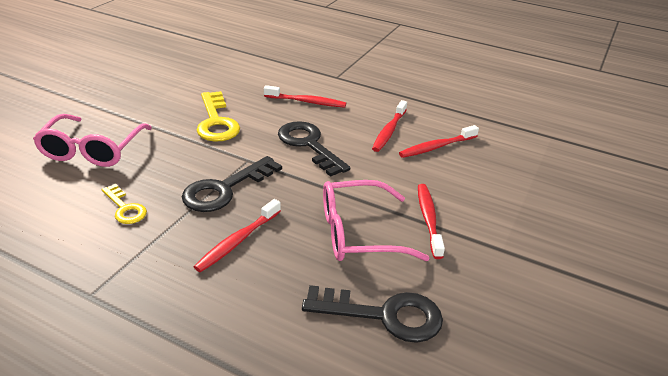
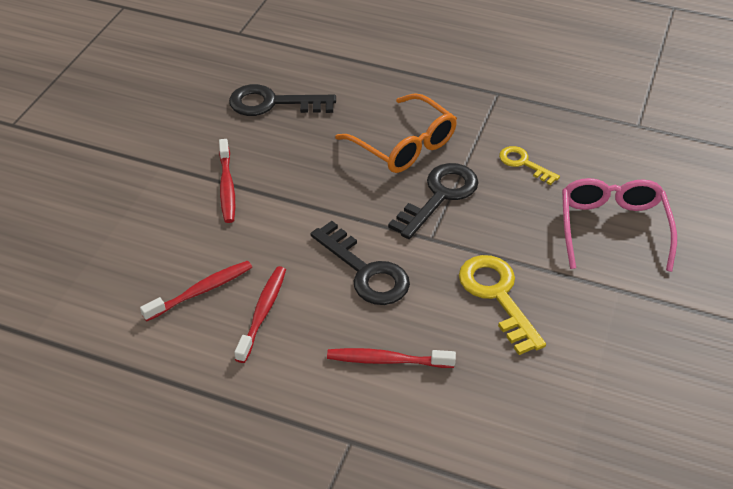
camera: 175 degrees right, 10 degrees up
(238, 241) = (404, 145): red toothbrush -> orange glasses
(358, 233) = (296, 165): pink glasses -> none

